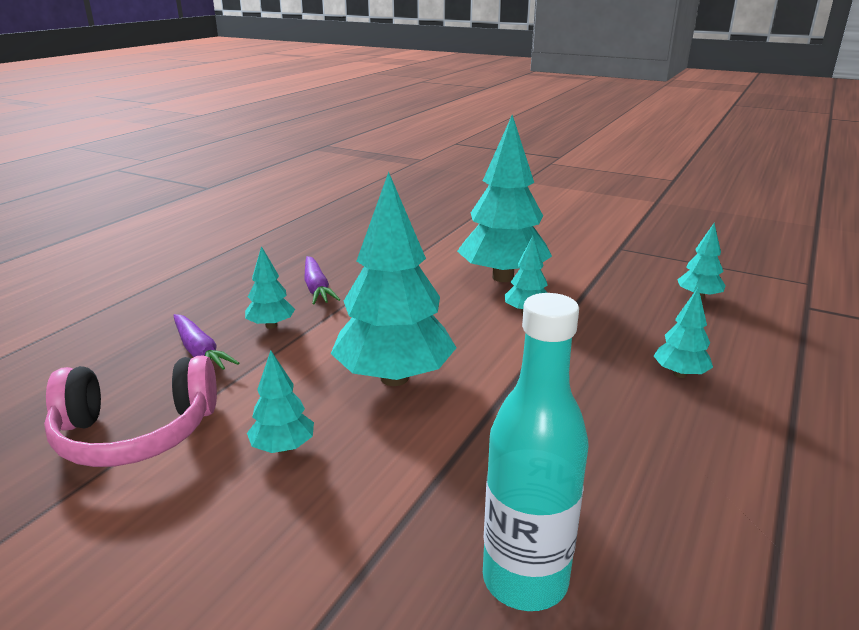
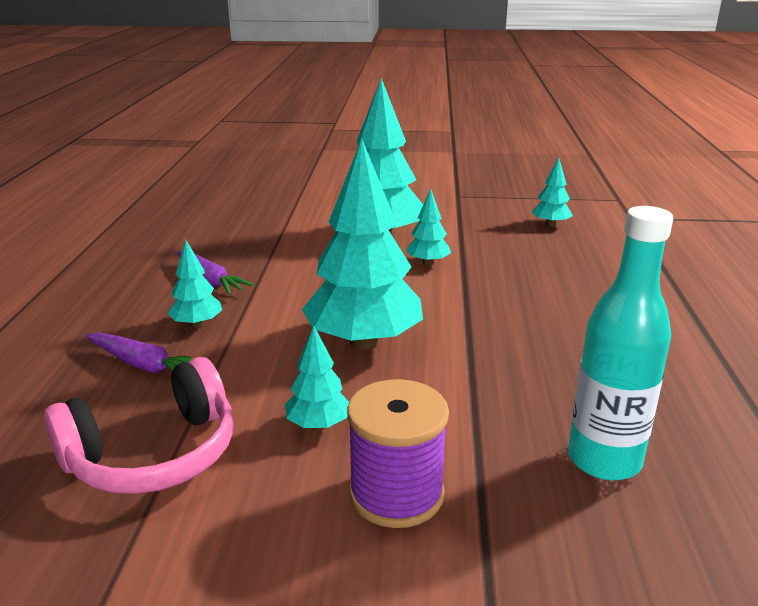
camera: 25 degrees left, 0 degrees up
(287, 540) = (396, 494): none -> purple spool
(680, 374) = (585, 286): turquoise tree -> none

